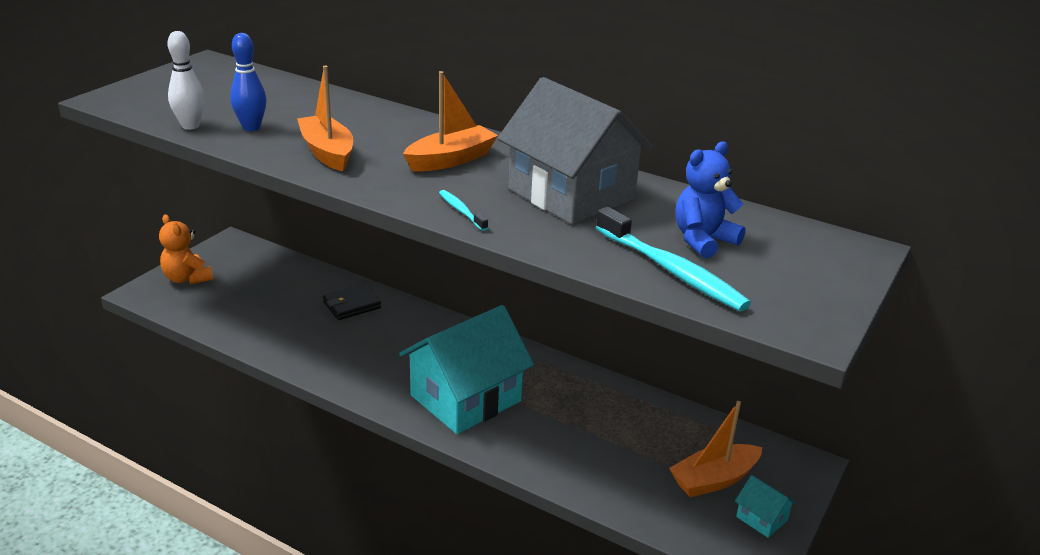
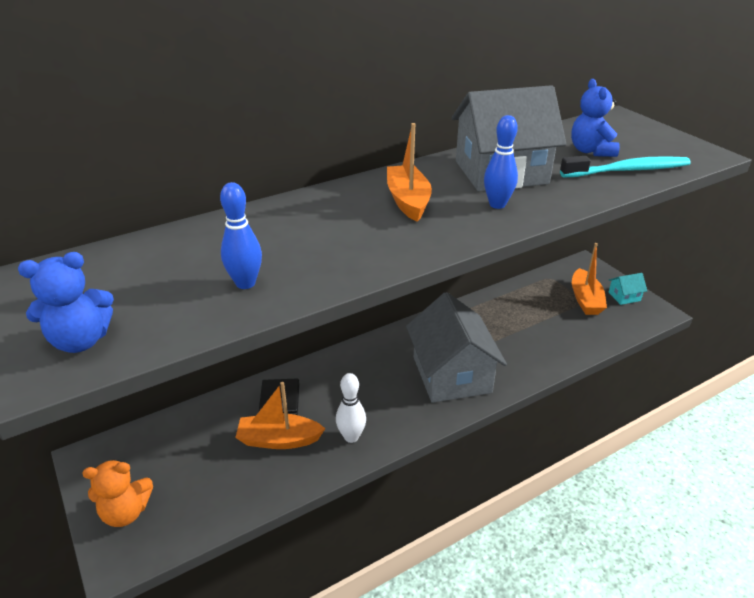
camera: 60 degrees left, 5 degrees up
(148, 98) = (81, 341): none -> blue teddy bear
(190, 126) = (201, 322): white bowling pin -> white bowling pin (351, 437)
(327, 152) = (346, 253): orange boat -> orange boat (279, 440)
(461, 211) = (504, 218): turquoise toothbrush -> none
(466, 398) = (451, 374): turquoise house -> grey house
(488, 203) = (497, 204): none -> blue bowling pin

